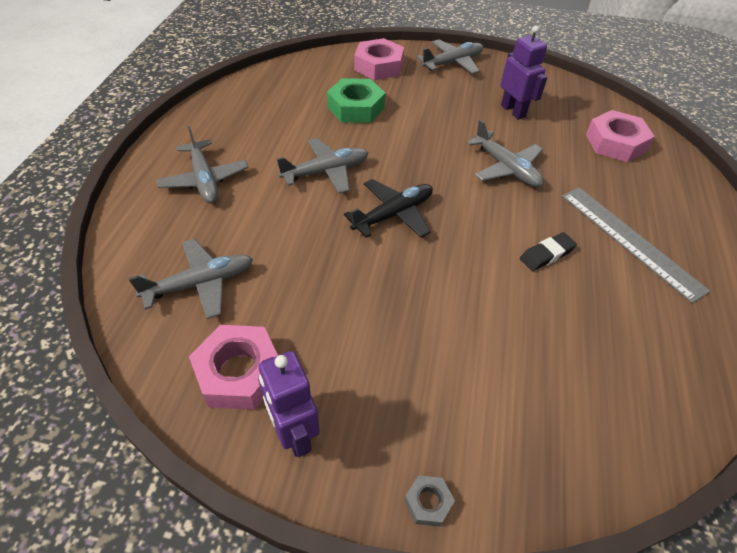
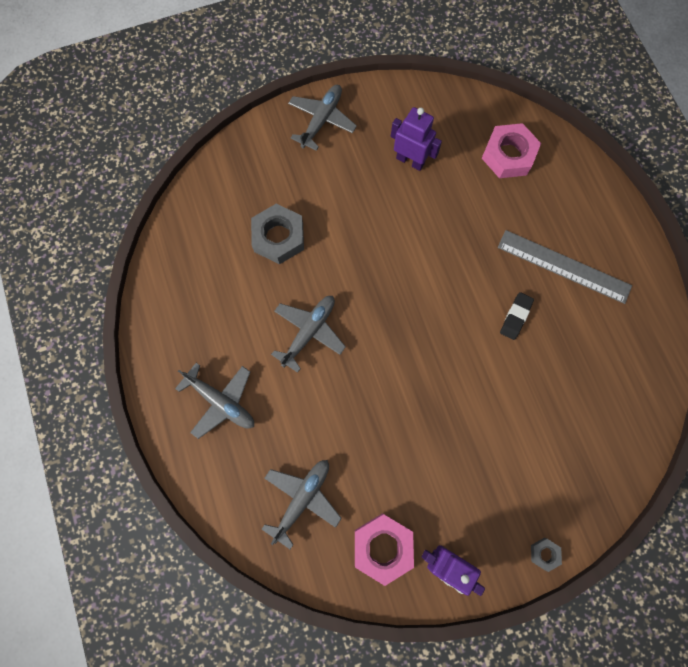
camera: 30 degrees left, 25 degrees up
(356, 108) = (278, 237): green nut -> grey nut
(378, 66) = (259, 165): pink nut -> none
(393, 214) = (389, 345): black plane -> none
(506, 168) = (442, 239): grey plane -> none

